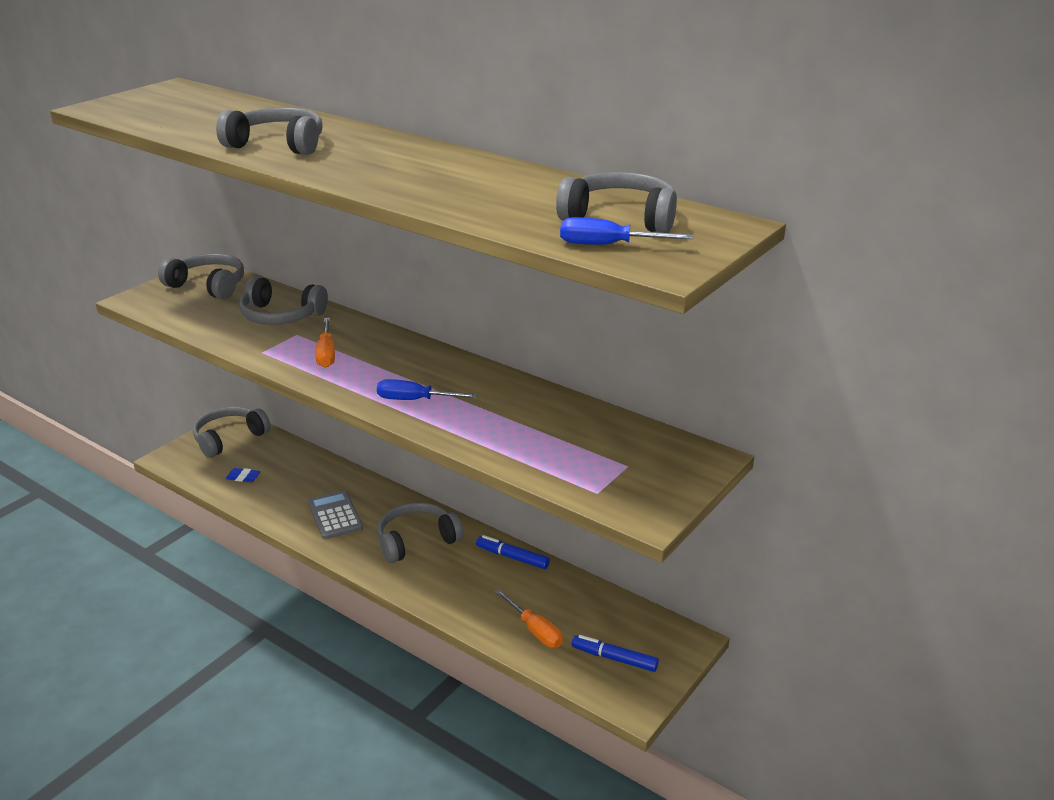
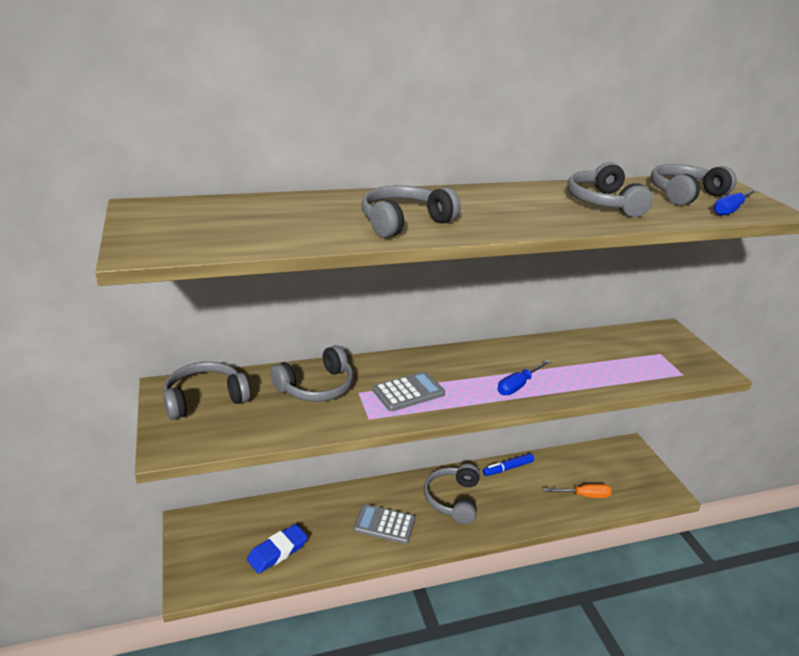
camera: 55 degrees left, 0 degrees up
(229, 438) = (210, 535): grey headphones -> grey headphones (603, 203)
(243, 477) = (277, 552): blue eraser -> blue eraser, size x1.86
(326, 354) = (408, 392): orange screwdriver -> grey calculator
(614, 658) = (629, 479): blue marker -> none

